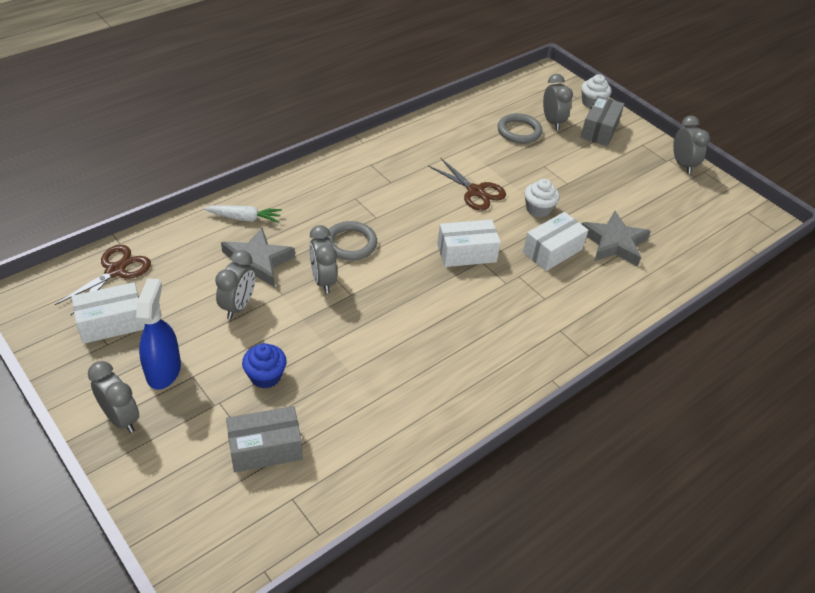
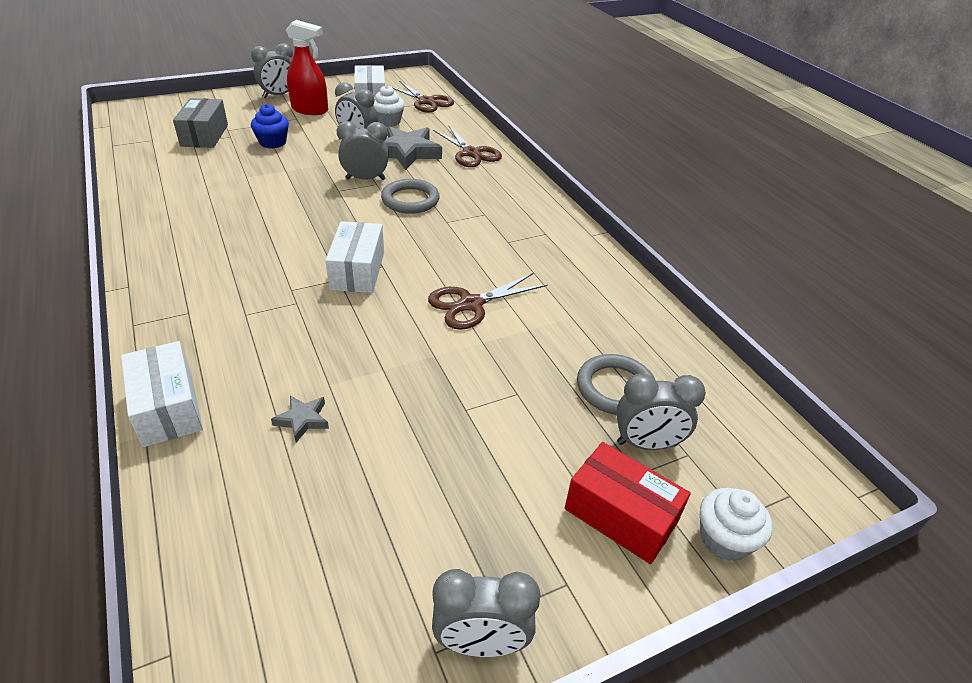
camera: 105 degrees right, 5 degrees down
(163, 370) = (310, 110): blue spray bottle -> red spray bottle
(245, 218) = (471, 153): white carrot -> brown scissors
(538, 209) = (413, 356): white cupcake -> white cupcake (388, 121)
(552, 251) = (322, 345): white box -> white box (168, 407)
(599, 130) = (620, 515): grey box -> red box
(613, 243) = (302, 420): grey star -> grey star, size x0.48

